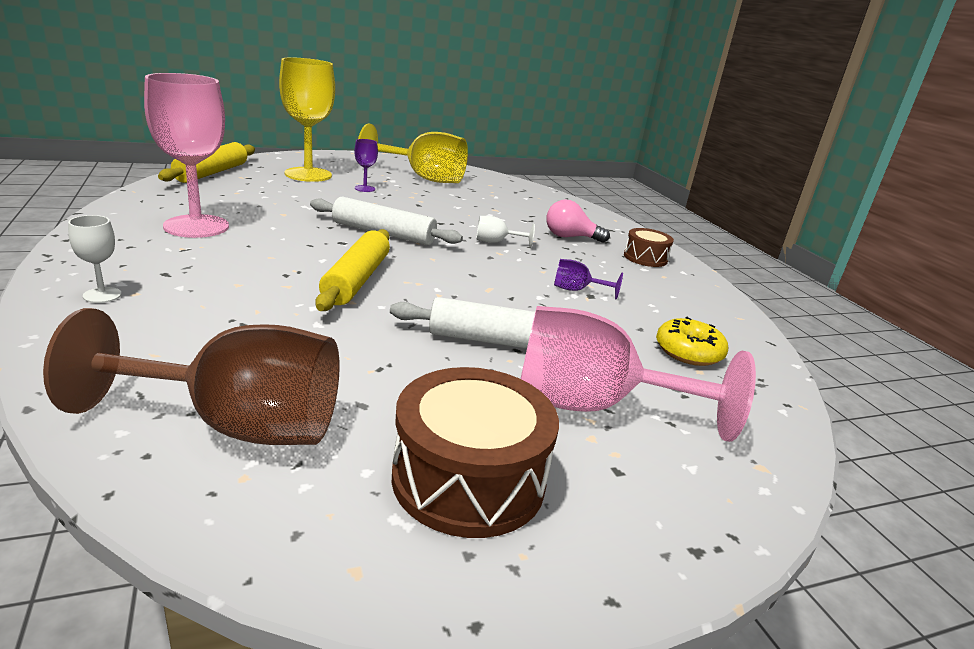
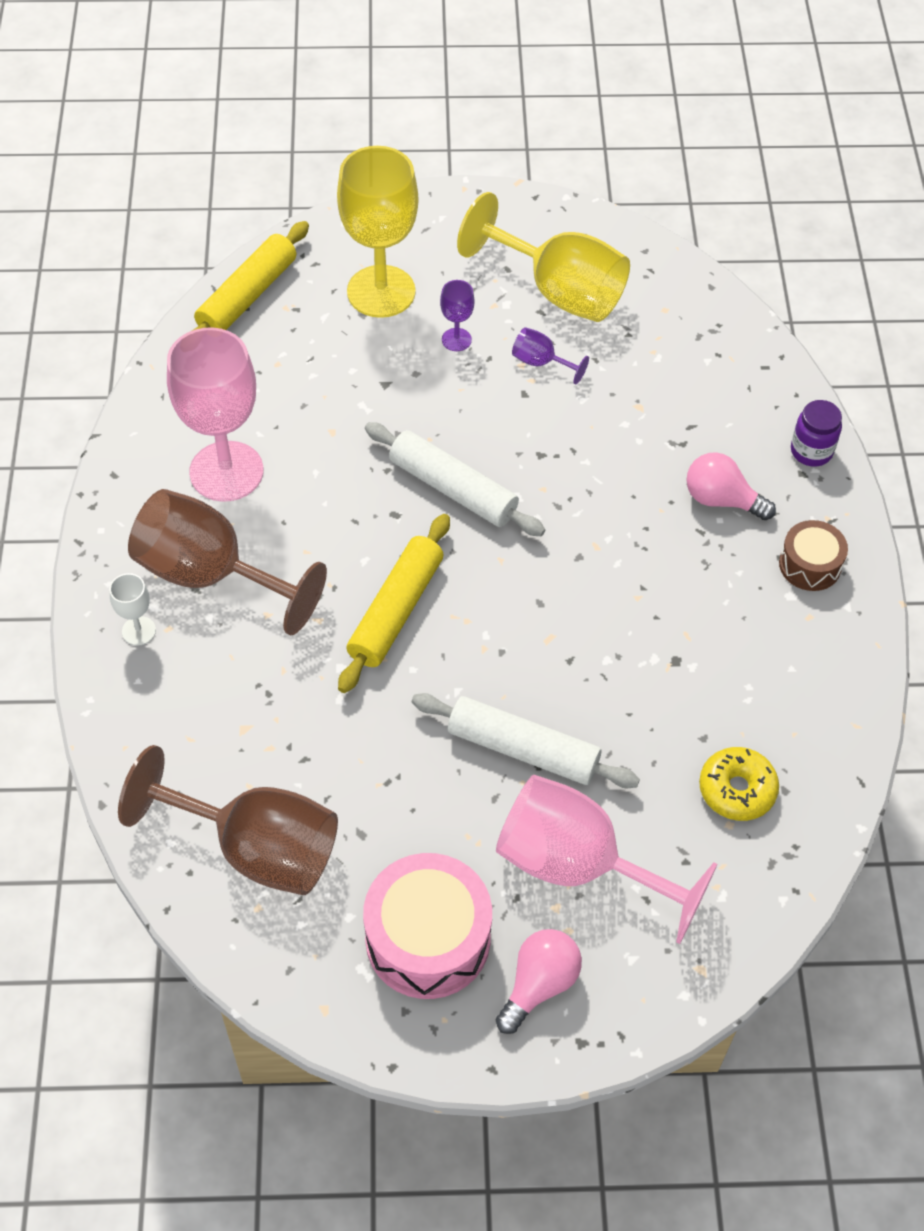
camera: 20 degrees right, 30 degrees up
(182, 267) = (212, 575): none -> brown goblet
(468, 479) = (428, 938): brown drum -> pink drum
(496, 242) = (602, 515): white goblet -> none
(577, 290) = (663, 648): purple goblet -> purple goblet (541, 363)
(609, 223) = (811, 451): none -> purple jar
(614, 502) = (539, 984): none -> pink light bulb

